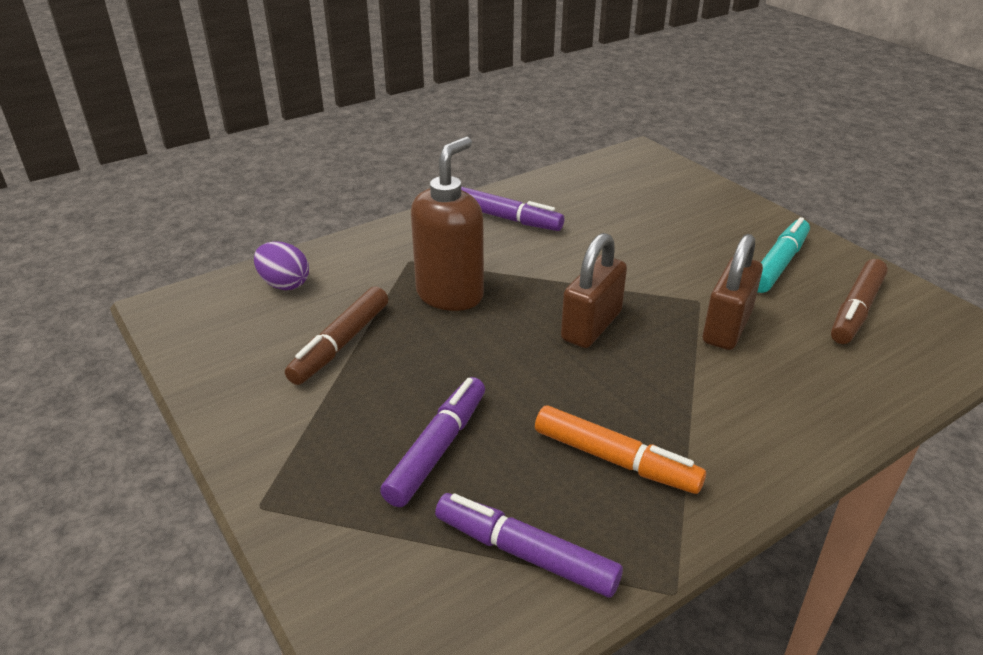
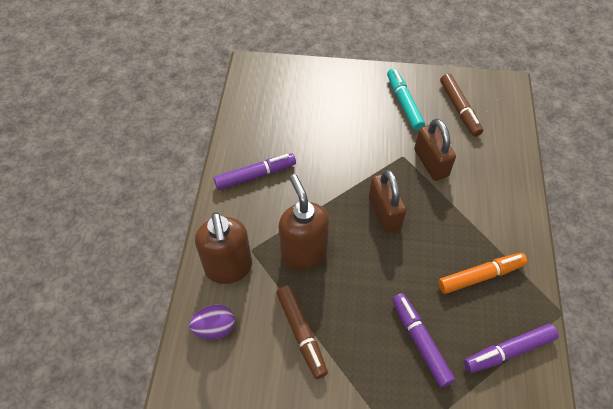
camera: 50 degrees left, 20 degrees up
(368, 258) = (228, 268): none -> brown soap dispenser

